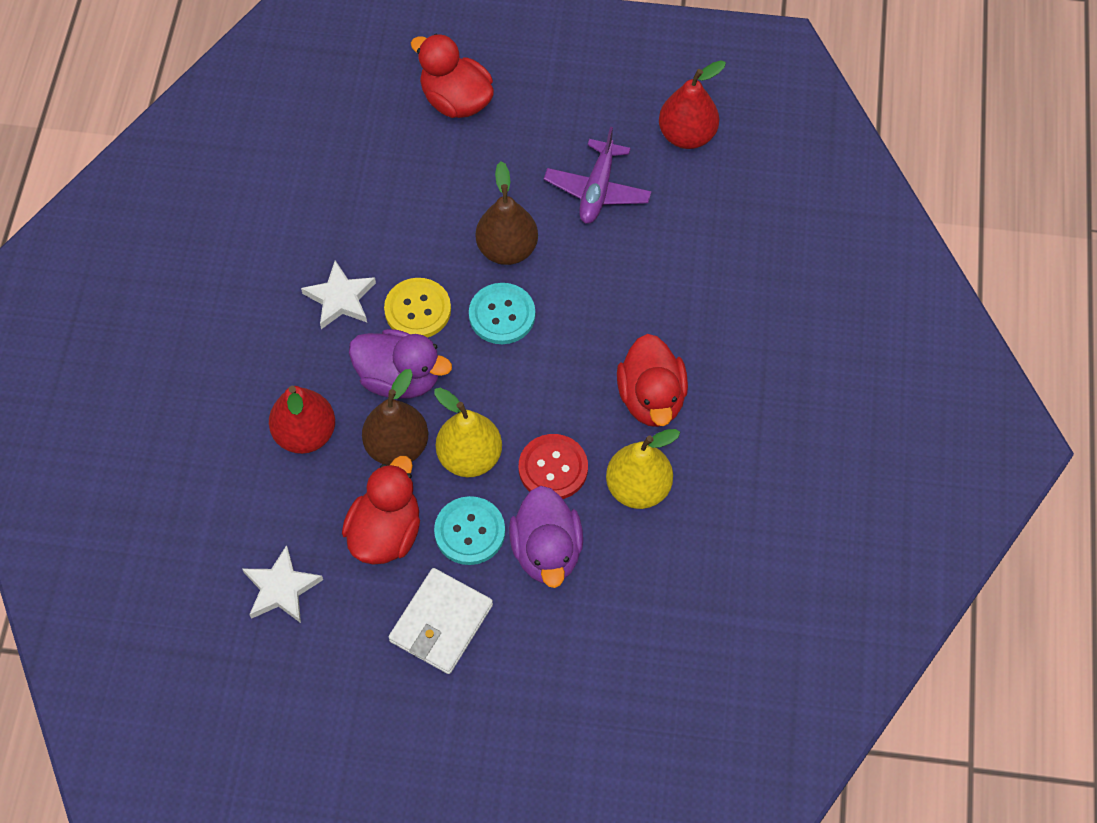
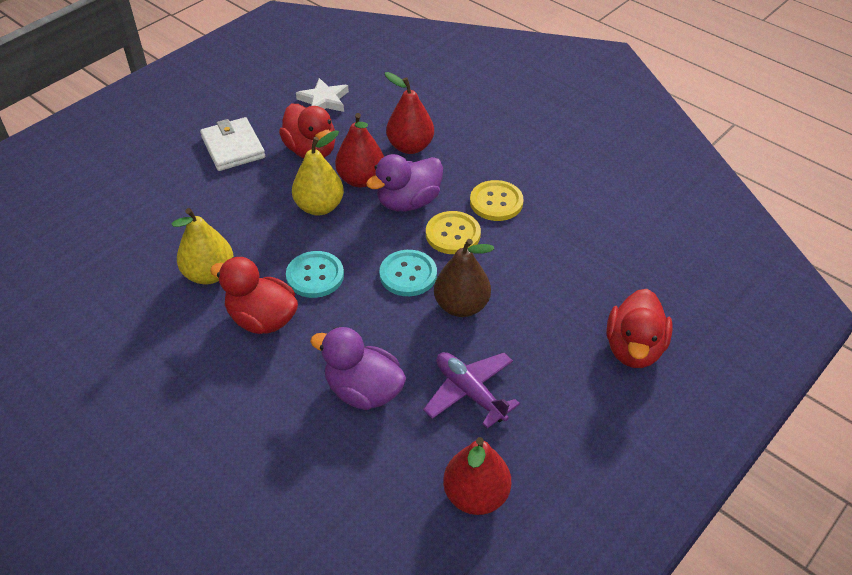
camera: 125 degrees right, 15 degrees down
(340, 298) = (496, 202): white star -> yellow button
(397, 446) = (361, 179): brown pear -> red pear
(456, 100) = (634, 348): red duck -> red duck turned 120 degrees clockwise
(469, 532) = (272, 183): turquoise button -> turquoise button (315, 276)
(547, 551) = (221, 210): purple duck -> purple duck (363, 391)
(553, 468) = (269, 240): red button -> none

